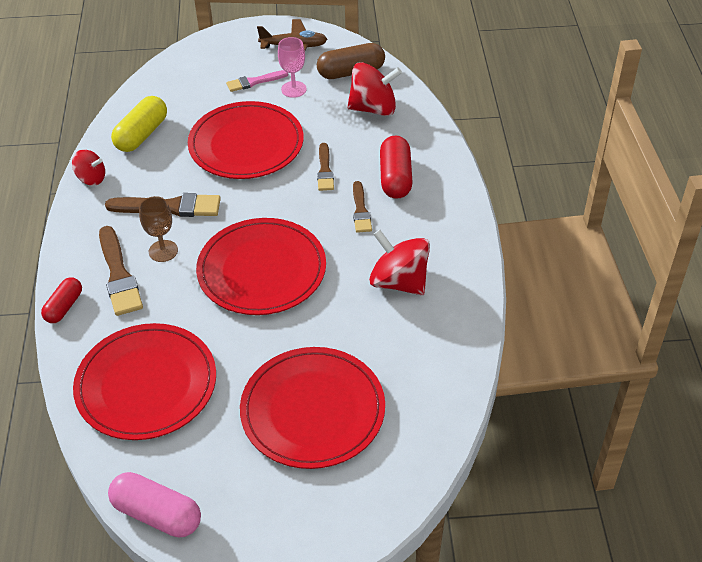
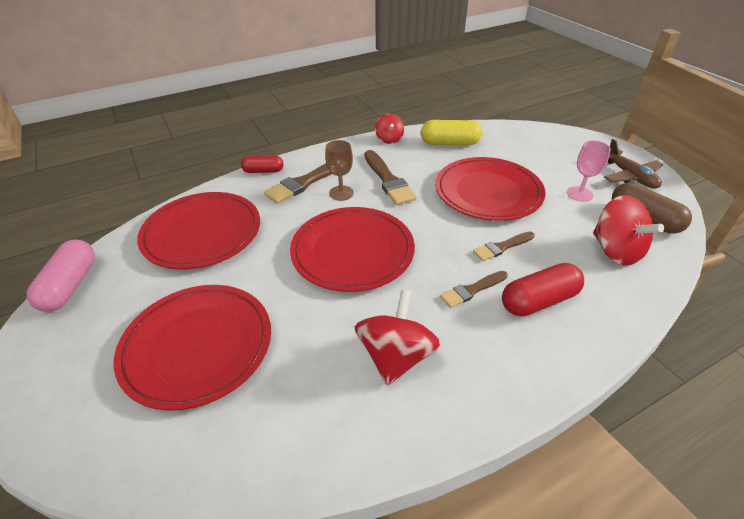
camera: 65 degrees right, 5 degrees down
(254, 82) = (562, 171): pink brush -> none

